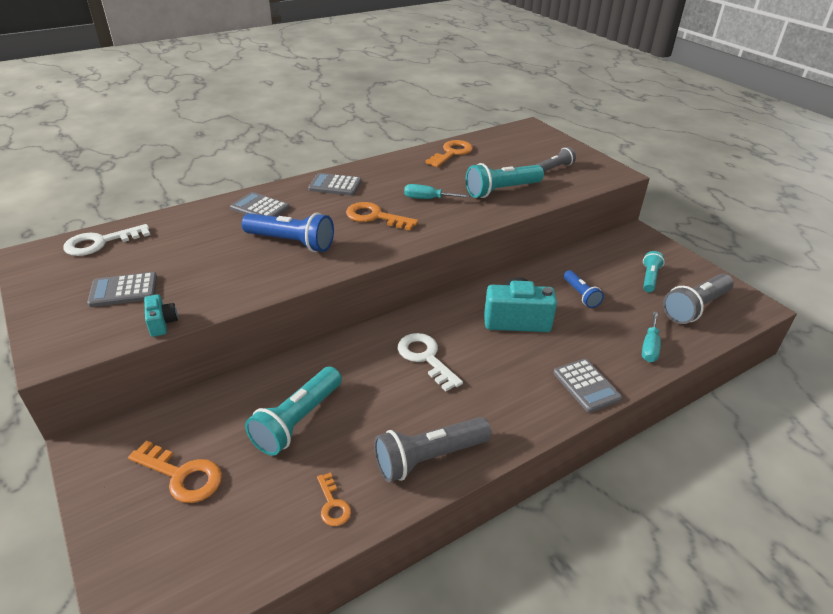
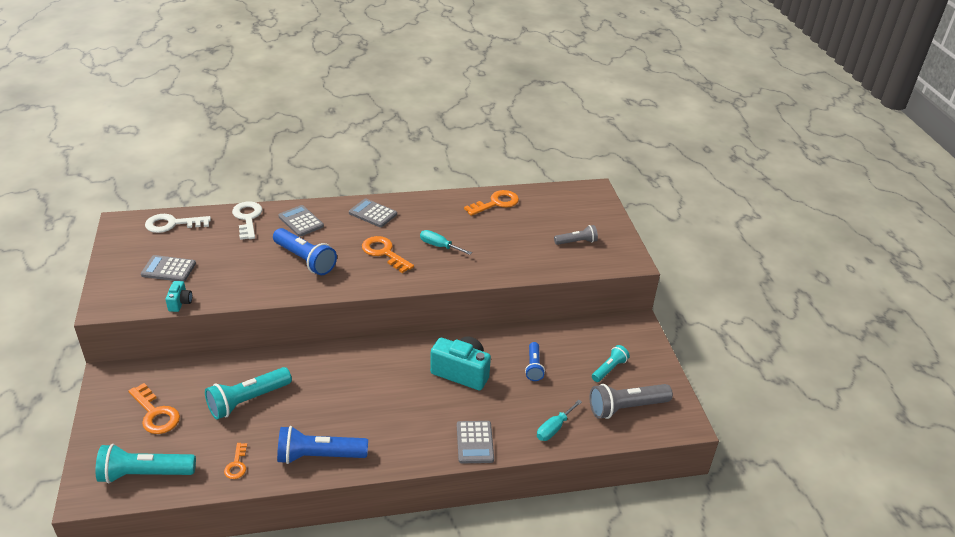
camera: 20 degrees right, 0 degrees up
(425, 357) = (367, 382): white key -> white key (247, 218)
(429, 457) = (319, 456): grey flashlight -> blue flashlight
(501, 190) = (509, 253): turquoise flashlight -> turquoise flashlight (145, 474)

